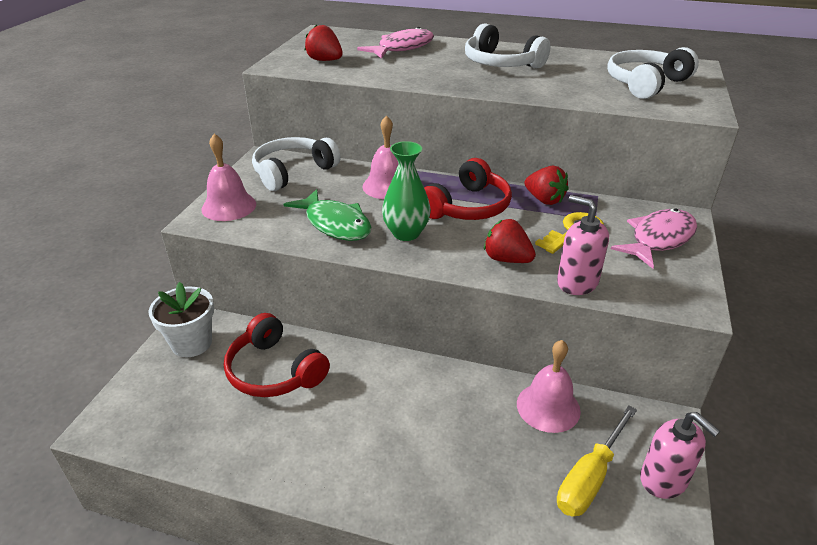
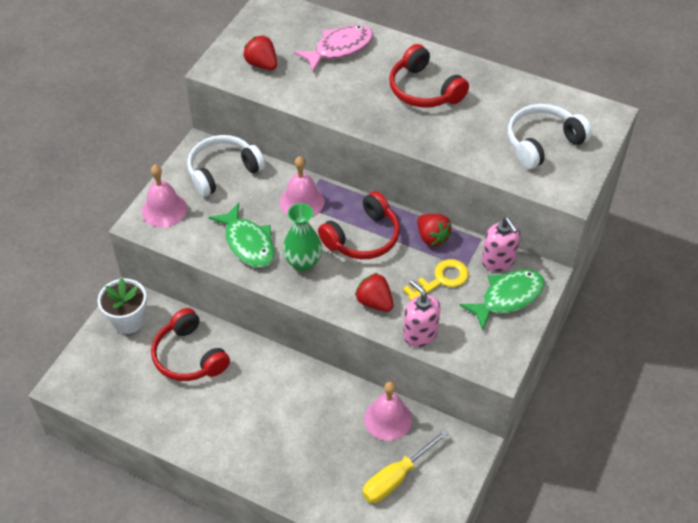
camera: 10 degrees right, 15 degrees up
(501, 63) = (424, 90): white headphones -> red headphones
(659, 239) = (508, 298): pink fish -> green fish
(664, 479) = (447, 487): pink soap dispenser -> pink soap dispenser (498, 260)

